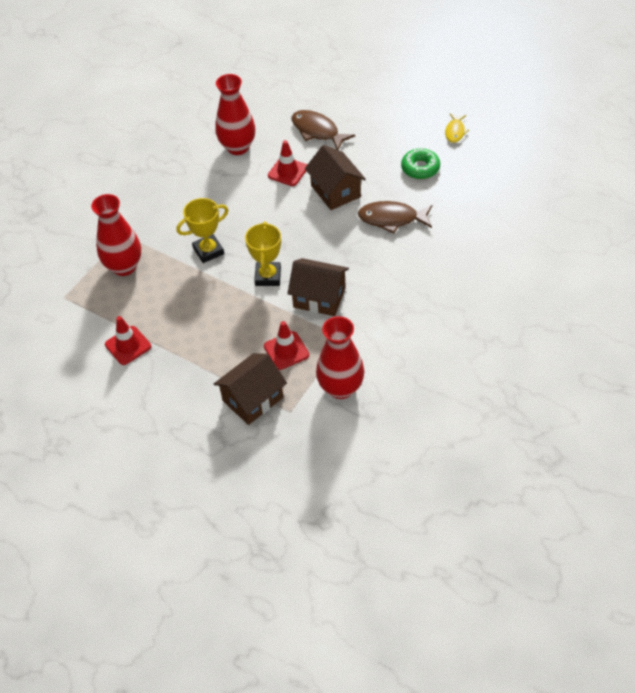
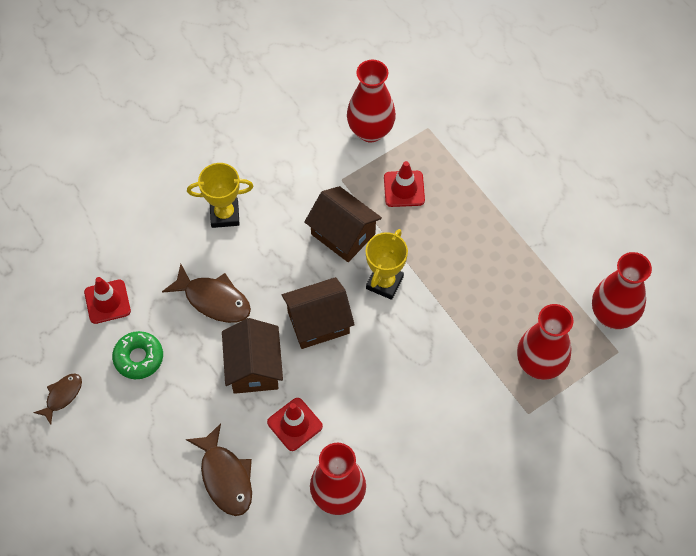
camera: 160 degrees left, 10 degrees up
(75, 320) = (612, 315): none -> red vase
(128, 345) = (562, 260): red traffic cone -> red traffic cone (107, 302)
(208, 251) = (436, 345): yellow trophy -> yellow trophy (224, 214)
(253, 399) = (457, 153): brown house -> brown house (318, 322)
(455, 132) = (62, 396): yellow fish -> brown fish

